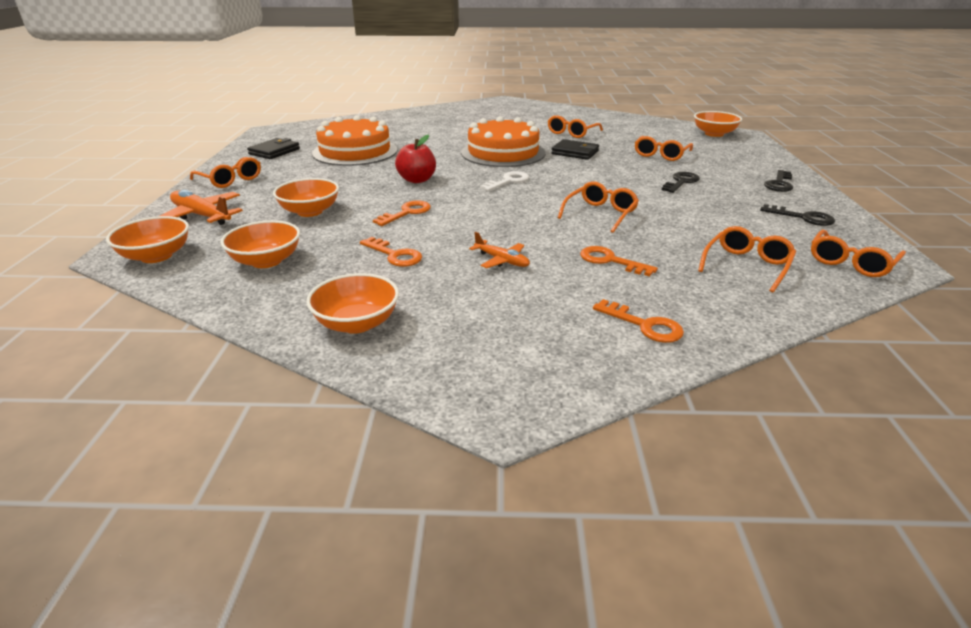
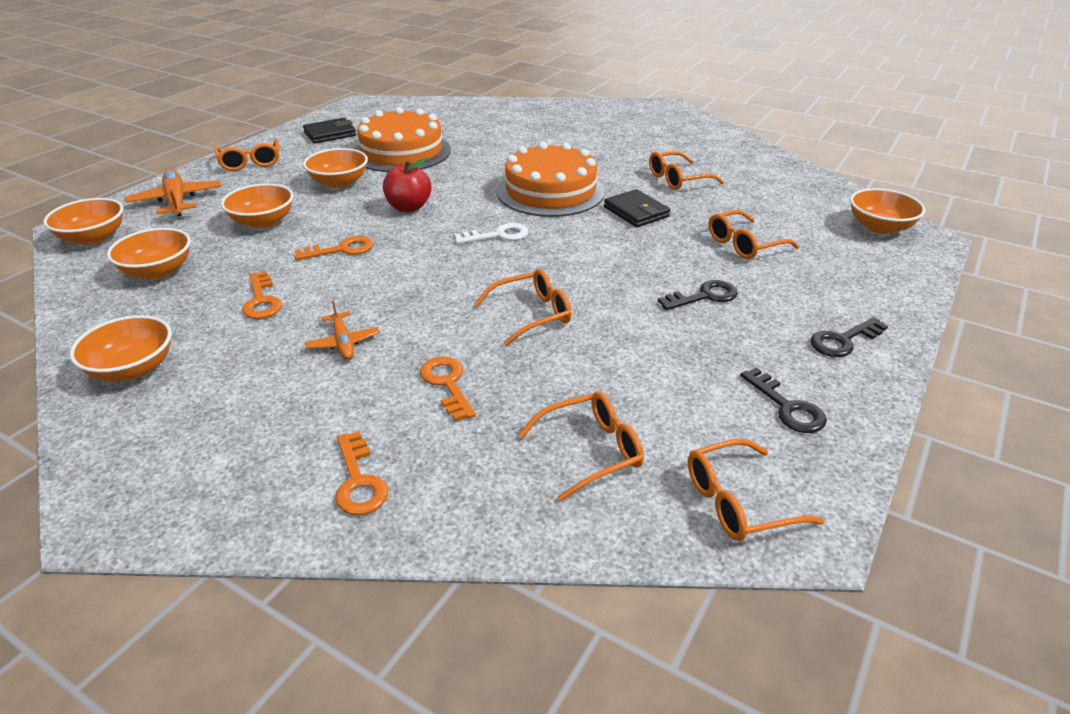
camera: 30 degrees right, 5 degrees up
(335, 177) = (339, 183): none -> orange bowl

